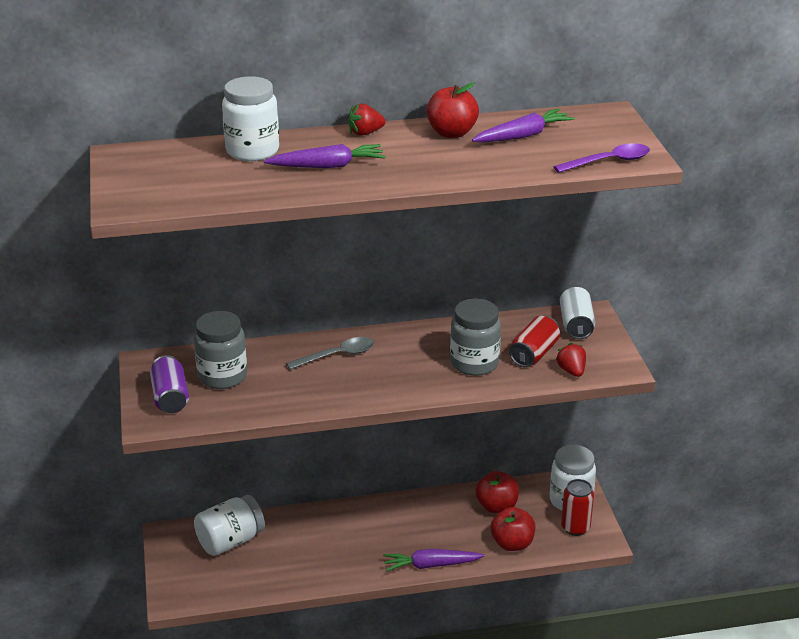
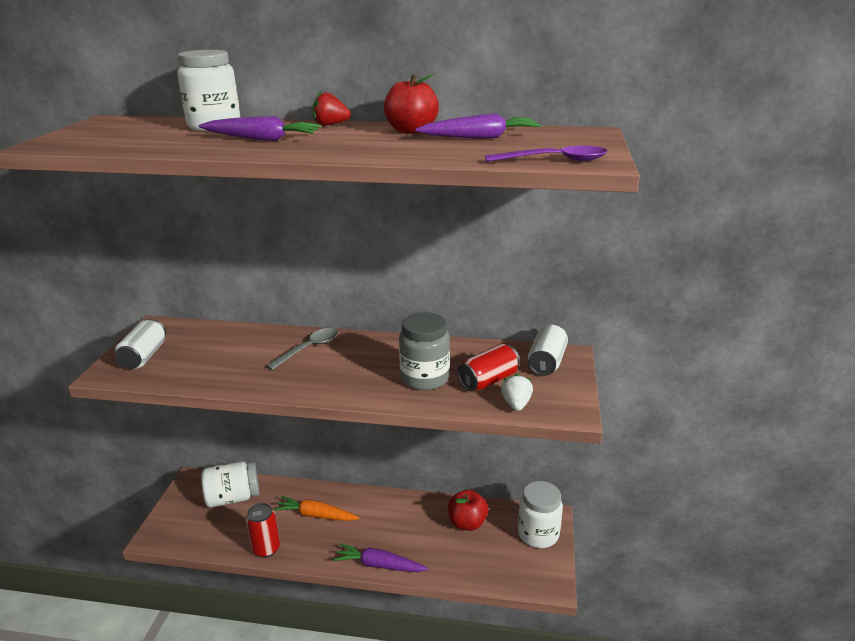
camera: 20 degrees right, 5 degrees down
(170, 397) = (144, 356): purple can -> white can
(222, 376) = (201, 348): grey jar -> none
(335, 536) = (316, 515): none -> orange carrot
(337, 355) = (308, 349): grey spoon -> grey spoon turned 45 degrees counterclockwise
(512, 544) = (463, 563): red apple -> none
(571, 371) = (516, 404): red strawberry -> white strawberry
(575, 527) = (530, 563): red can -> red can (266, 549)

